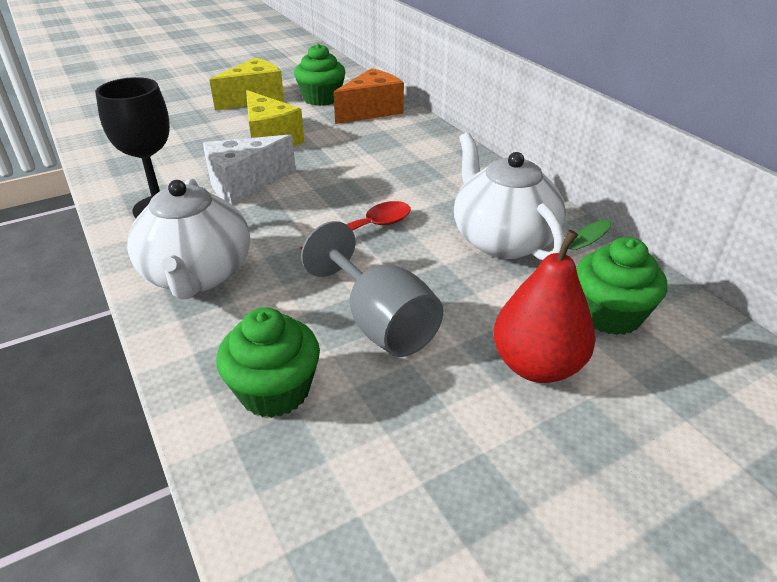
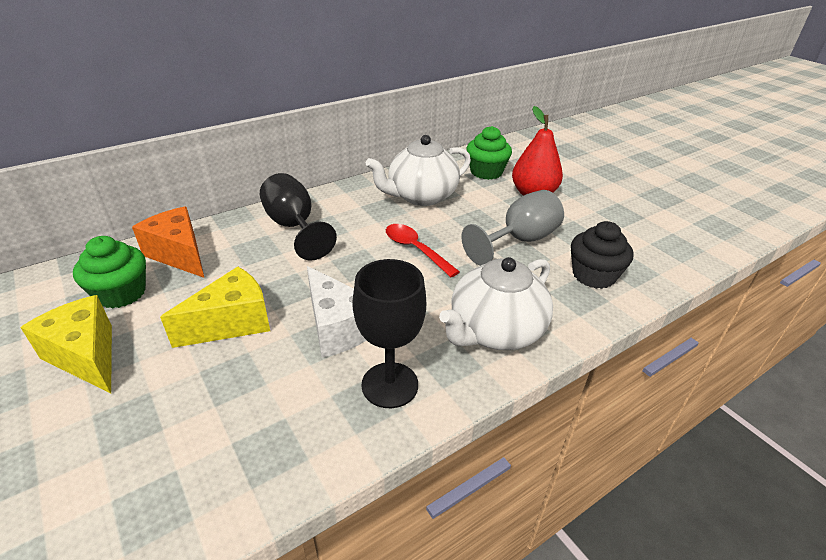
camera: 95 degrees left, 0 degrees up
(197, 275) = (495, 331): white teapot -> white teapot turned 150 degrees clockwise
(274, 390) = (593, 275): green cupcake -> black cupcake
(416, 156) = (294, 227): none -> black goblet

